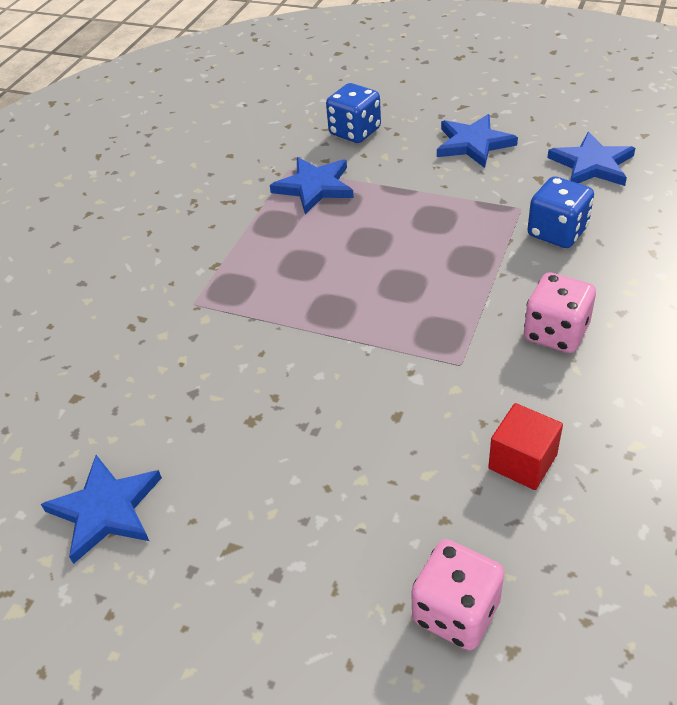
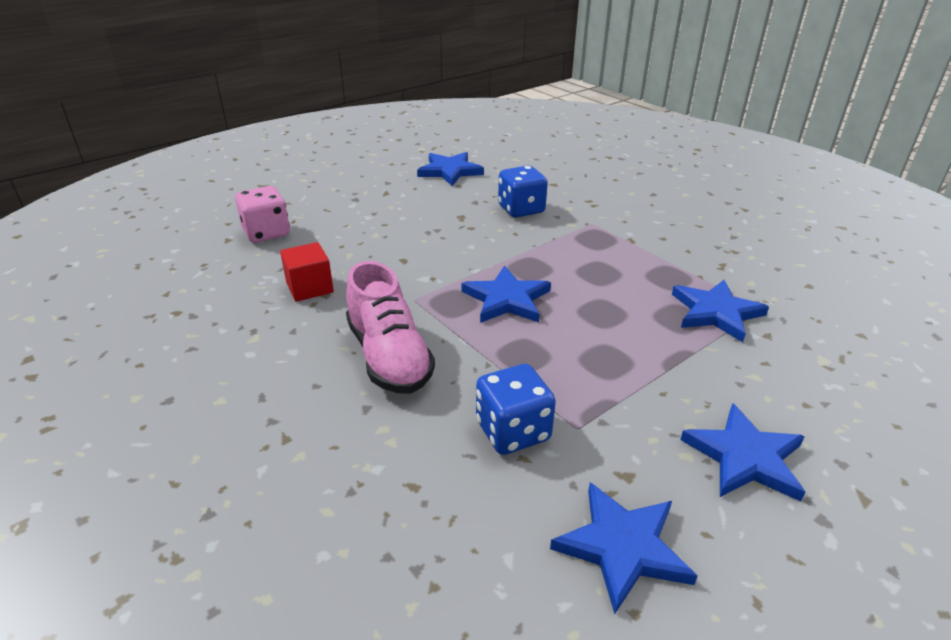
camera: 115 degrees right, 10 degrees down
(355, 132) = (824, 374): blue dice -> blue dice (521, 209)
(401, 302) = (507, 299): none -> blue star
(555, 333) = (389, 356): pink dice -> pink shoe

